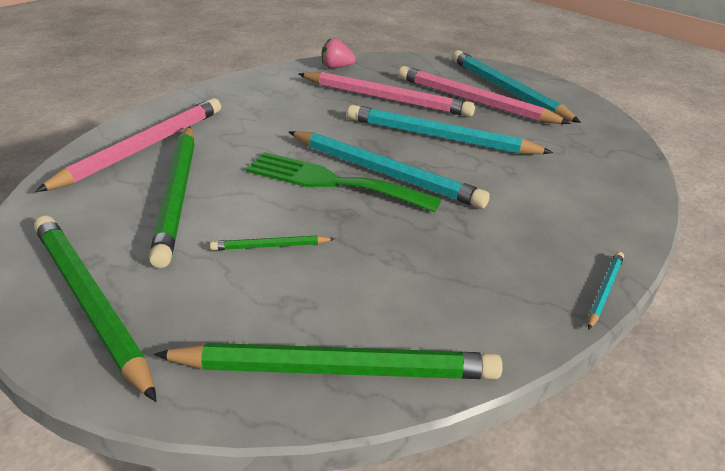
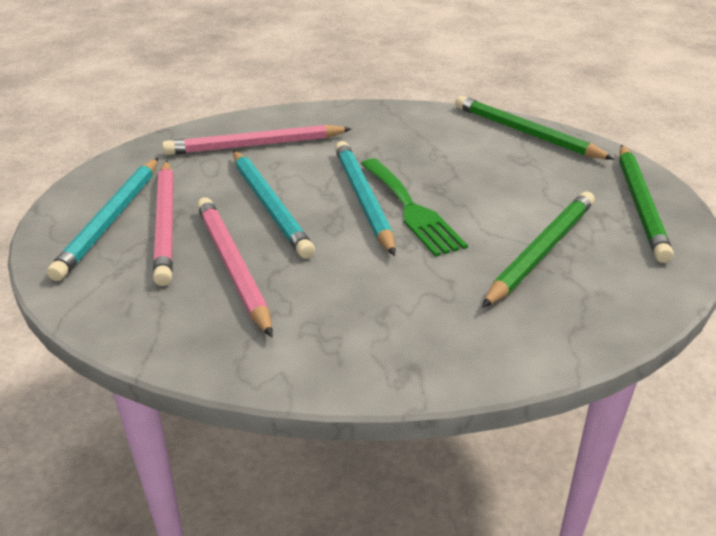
camera: 135 degrees left, 0 degrees up
(143, 147) = (542, 318): pink pencil -> pink pencil (254, 145)
(270, 246) = (504, 189): green pencil -> none
(336, 67) = (193, 346): pink strawberry -> none
(604, 291) = (358, 105): turquoise pencil -> none

